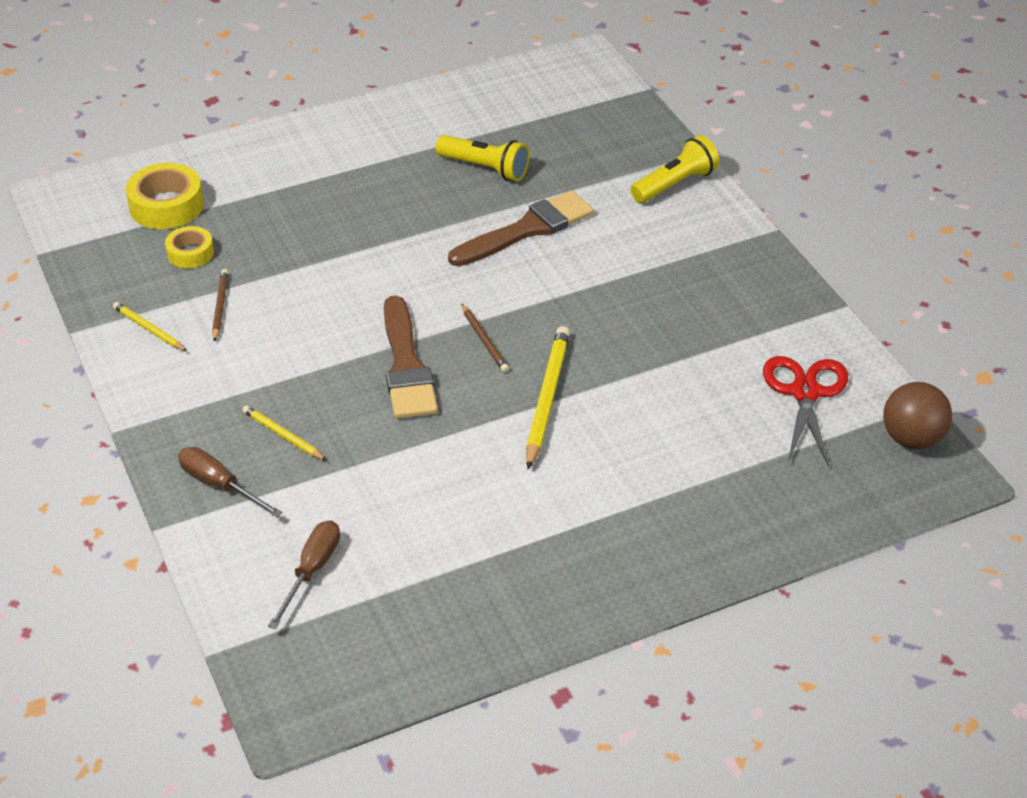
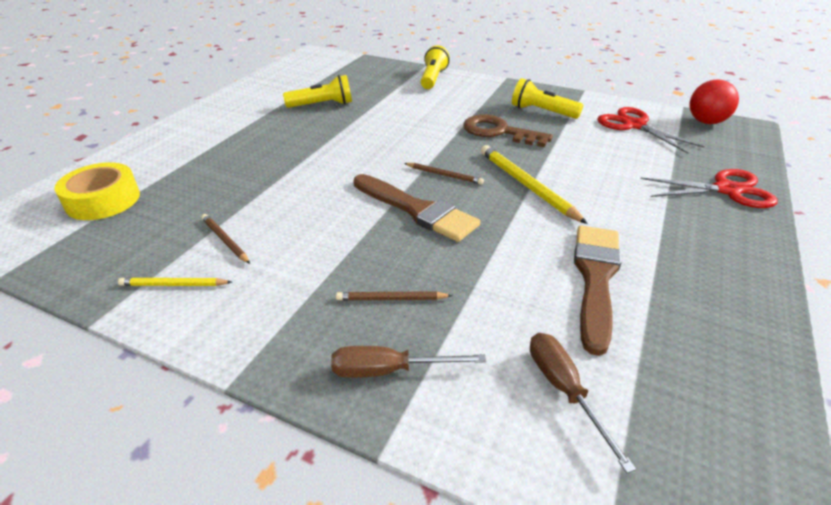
camera: 40 degrees left, 5 degrees down
(190, 253) = (158, 219): yellow tape -> none
(283, 435) = (392, 299): yellow pencil -> brown pencil
(527, 229) = (387, 119): brown brush -> brown brush (595, 278)
(625, 315) = (499, 132): none -> brown key
(726, 312) = (542, 112): none -> yellow flashlight
(748, 525) = (727, 190): none -> red scissors
(912, 439) = (706, 122): brown ball -> red ball

